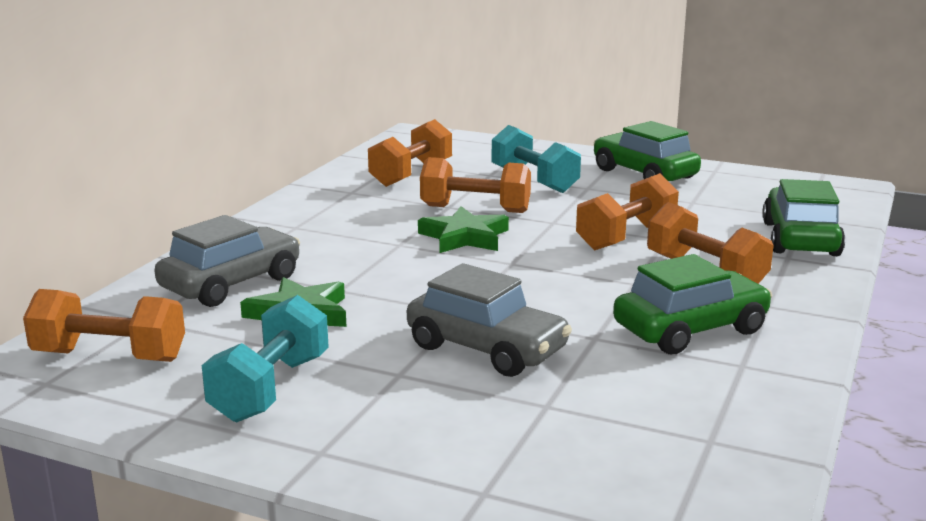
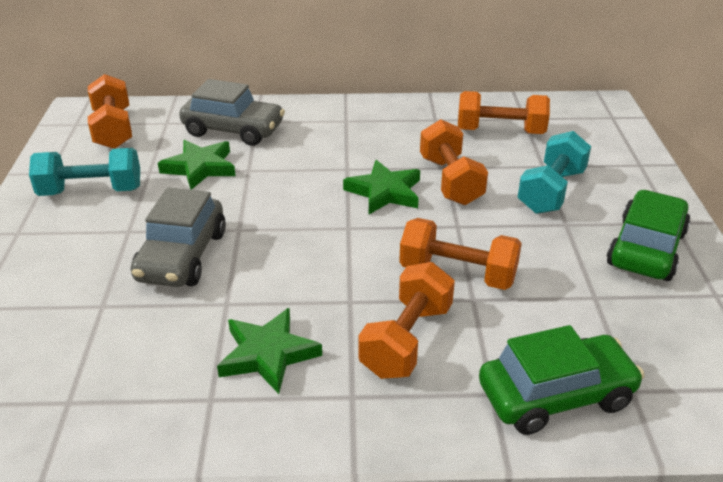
camera: 65 degrees right, 15 degrees up
(690, 330) = (268, 354): green car -> green star

